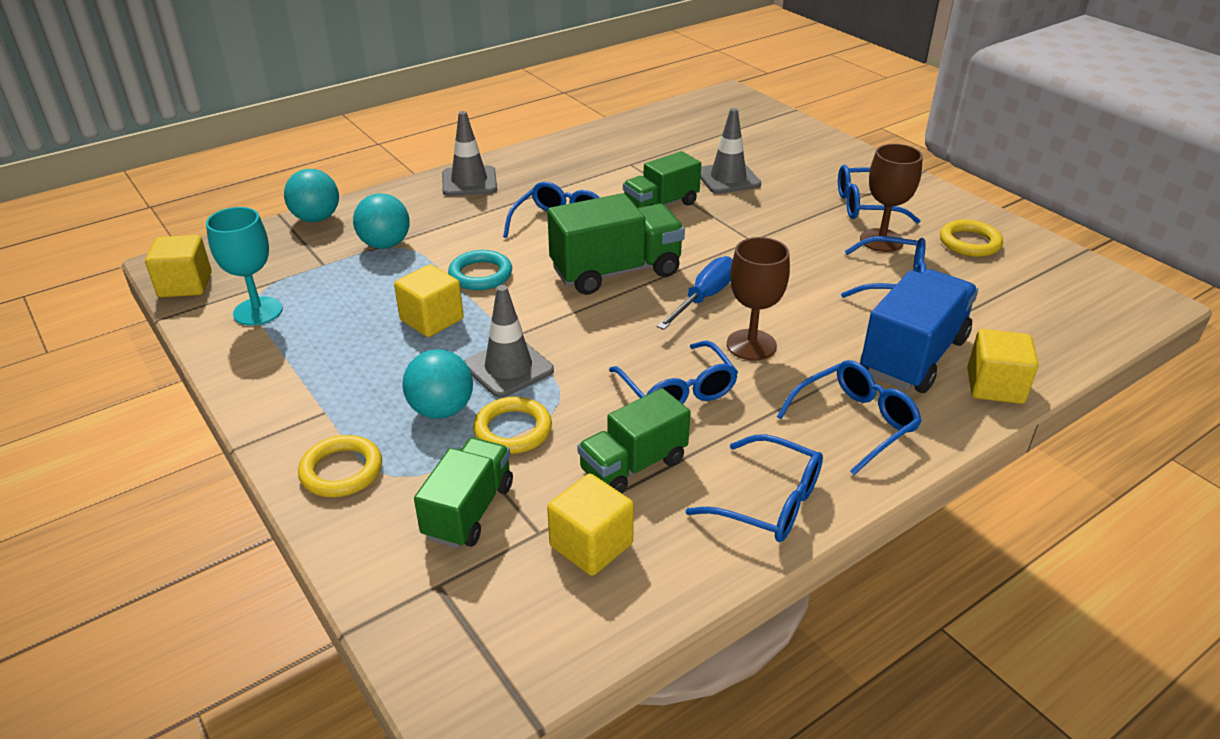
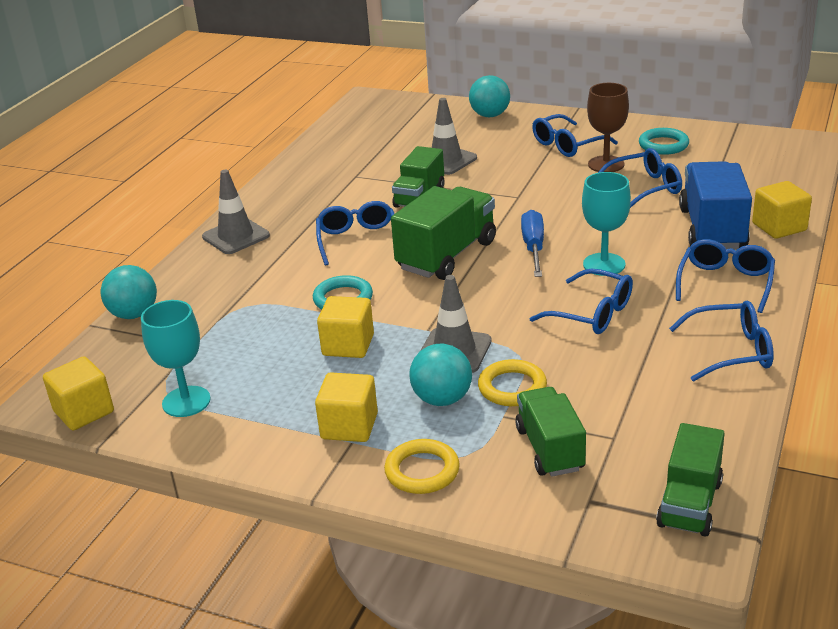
camera: 30 degrees left, 5 degrees down
(385, 245) = (229, 309): turquoise ball -> turquoise ball (490, 115)
(591, 545) = (656, 428): yellow cube -> yellow cube (349, 426)
(633, 465) = (622, 370): green truck -> green truck (689, 504)
(751, 345) = (604, 264): brown goblet -> turquoise goblet
(969, 243) = (663, 145): yellow ring -> turquoise ring

